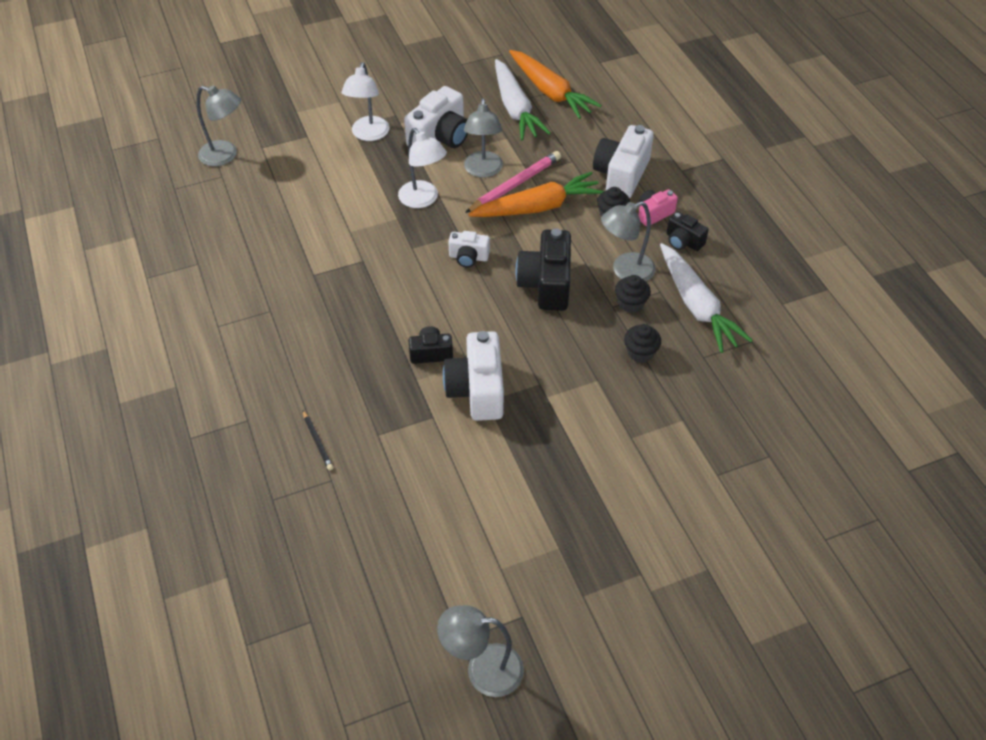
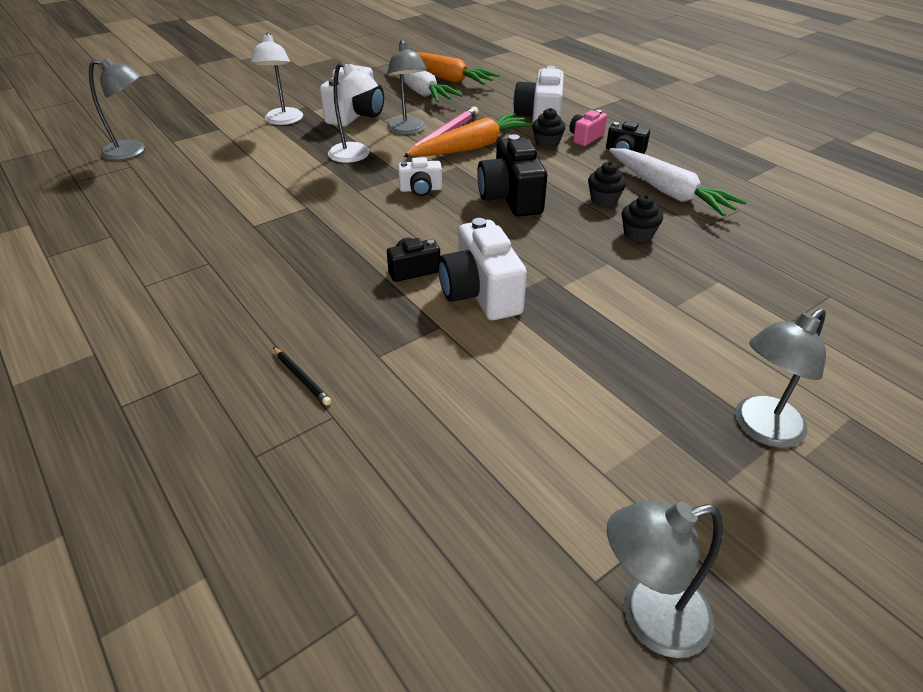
camera: 15 degrees left, 10 degrees down
(625, 271) = (584, 178): grey lamp -> grey lamp (760, 429)

